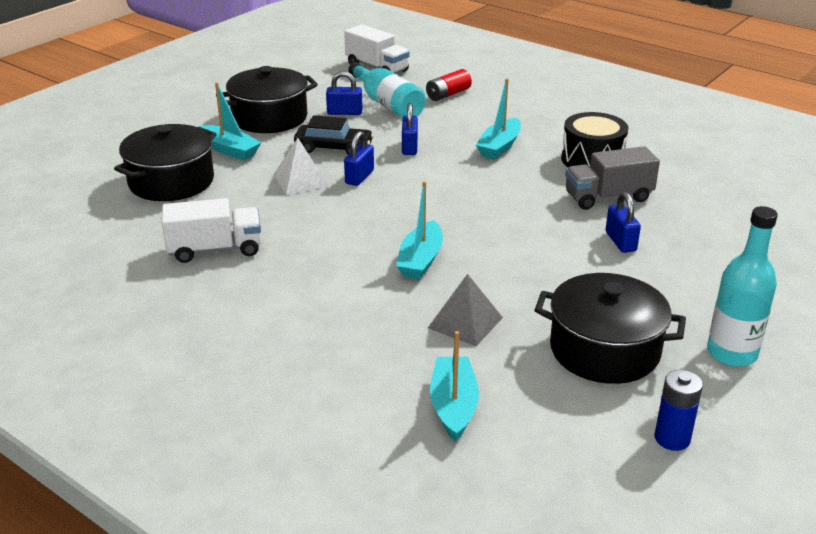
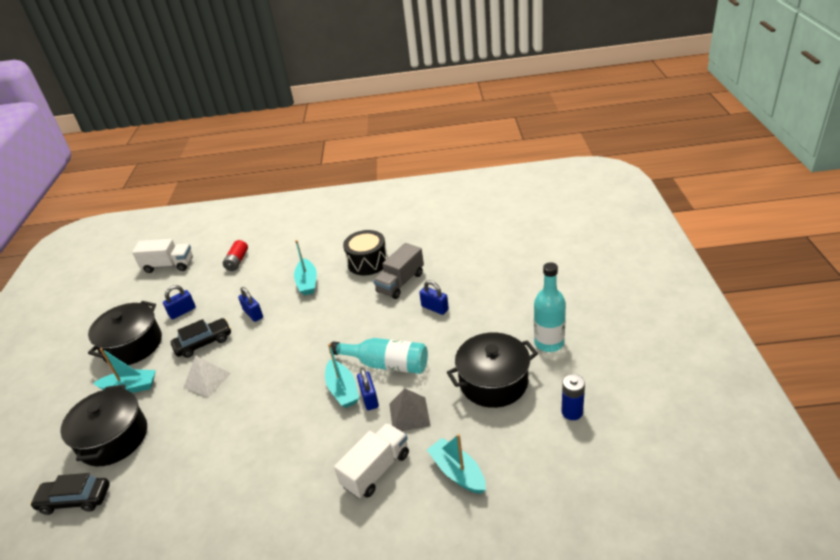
camera: 35 degrees left, 5 degrees up
(92, 210) = (75, 499): none -> black car
(215, 249) = (204, 469): white truck -> white truck (376, 470)
(359, 177) = (244, 354): blue padlock -> blue padlock (369, 398)
(387, 104) = (205, 289): turquoise bottle -> turquoise bottle (386, 364)

